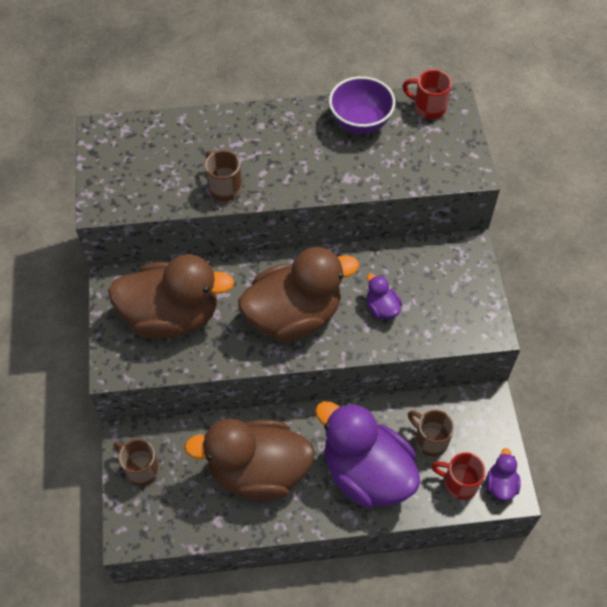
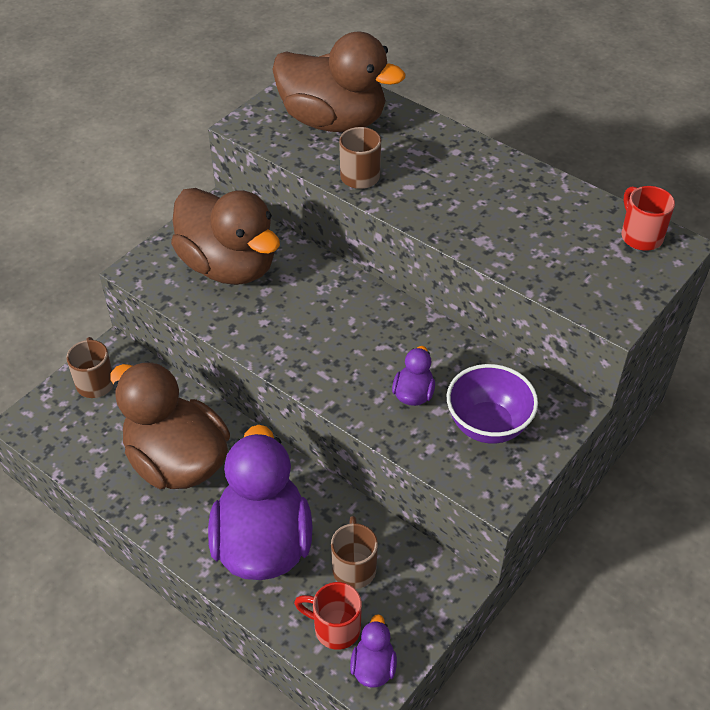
camera: 45 degrees right, 10 degrees down
(293, 316) = (326, 340): brown duck -> brown duck (333, 121)
(360, 122) = (553, 205): purple bowl -> purple bowl (488, 425)
(459, 483) = (335, 628): red mug -> red mug turned 45 degrees counterclockwise
(500, 484) = (373, 667): purple duck -> purple duck turned 45 degrees counterclockwise

